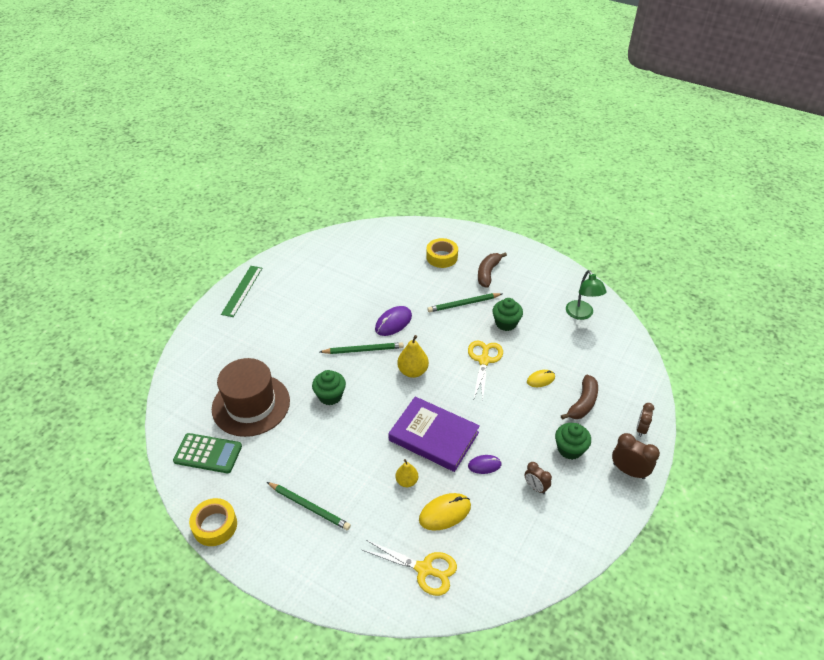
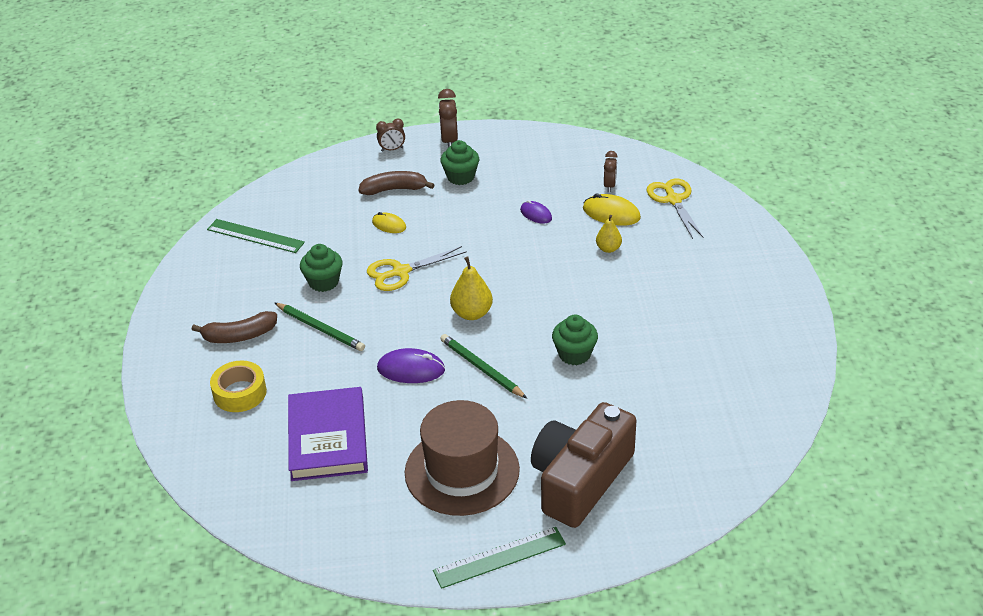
camera: 125 degrees left, 5 degrees down
(208, 454) = (749, 396): green calculator -> none
(215, 526) = (801, 336): yellow tape -> none
(247, 342) = (580, 480): none -> brown camera
(251, 405) = (658, 407): brown hat -> brown hat (462, 471)
(309, 507) = (707, 290): green pencil -> none
(433, 436) = (540, 257): purple book -> purple book (328, 438)
(535, 487) = (525, 179): brown clock -> brown clock (610, 186)
(581, 314) = (255, 236): green lamp -> green ruler

